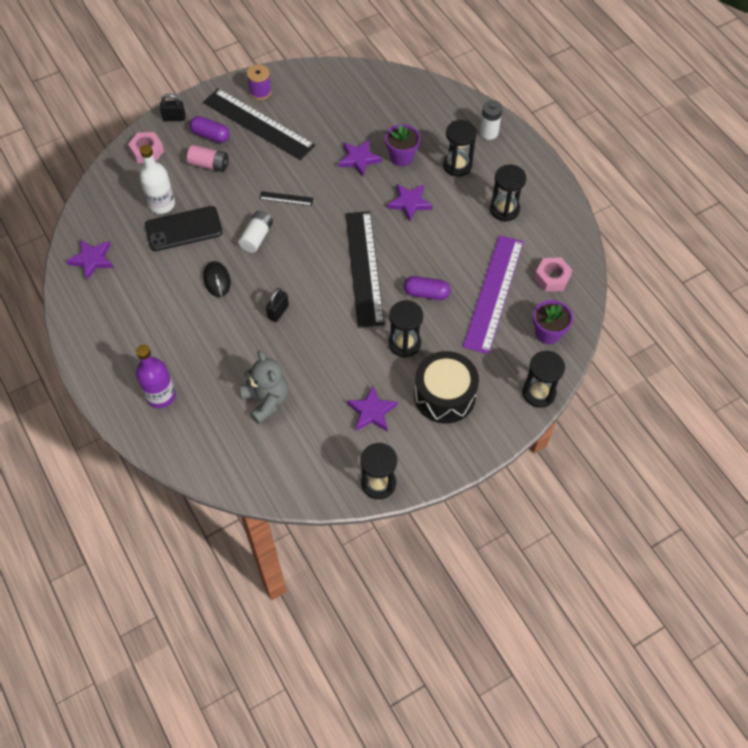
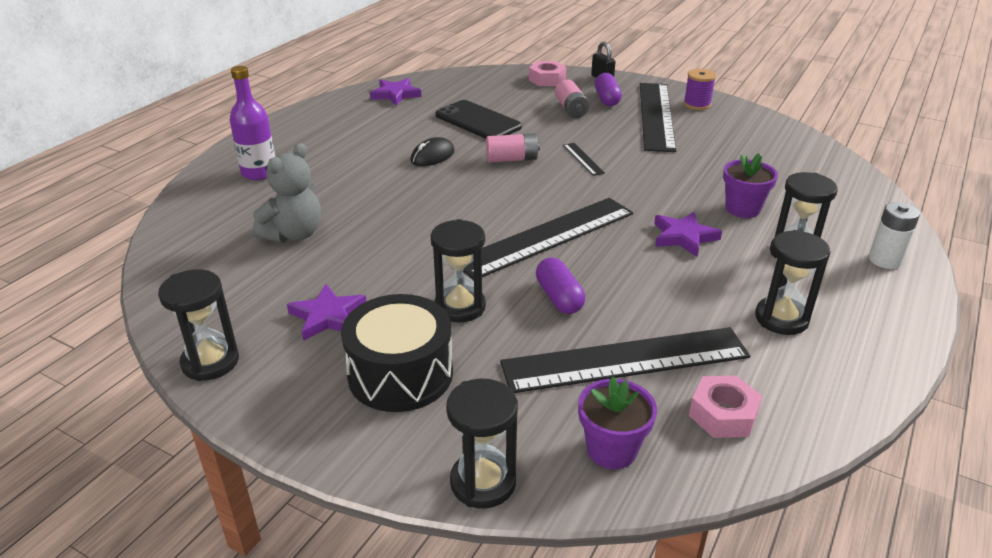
camera: 60 degrees right, 25 degrees down
(162, 204) = (495, 103): white bottle -> none
(256, 237) = (512, 159): white battery -> pink battery
(278, 312) = (424, 202): black padlock -> none
(359, 159) = (697, 183): purple star -> none
(494, 293) = (625, 360): purple ruler -> black ruler

